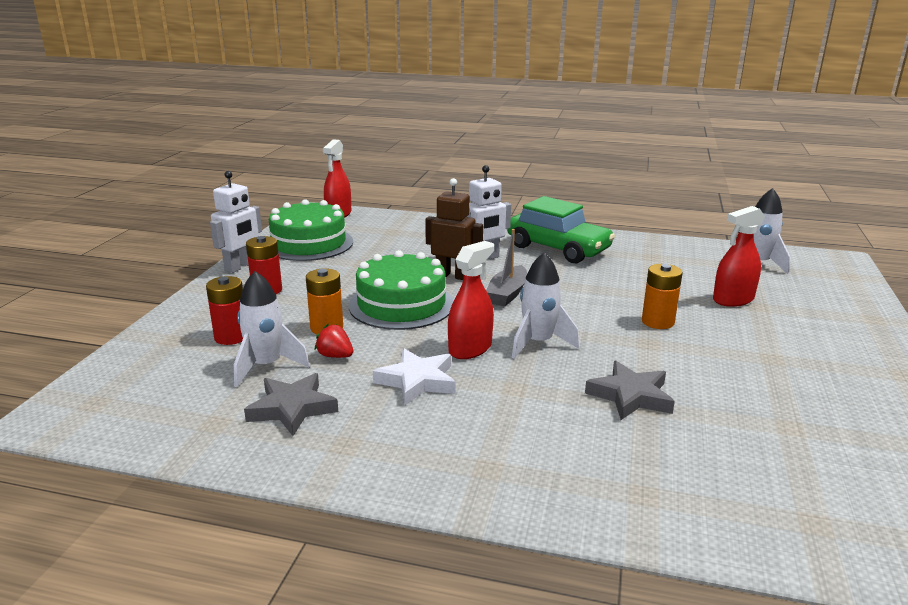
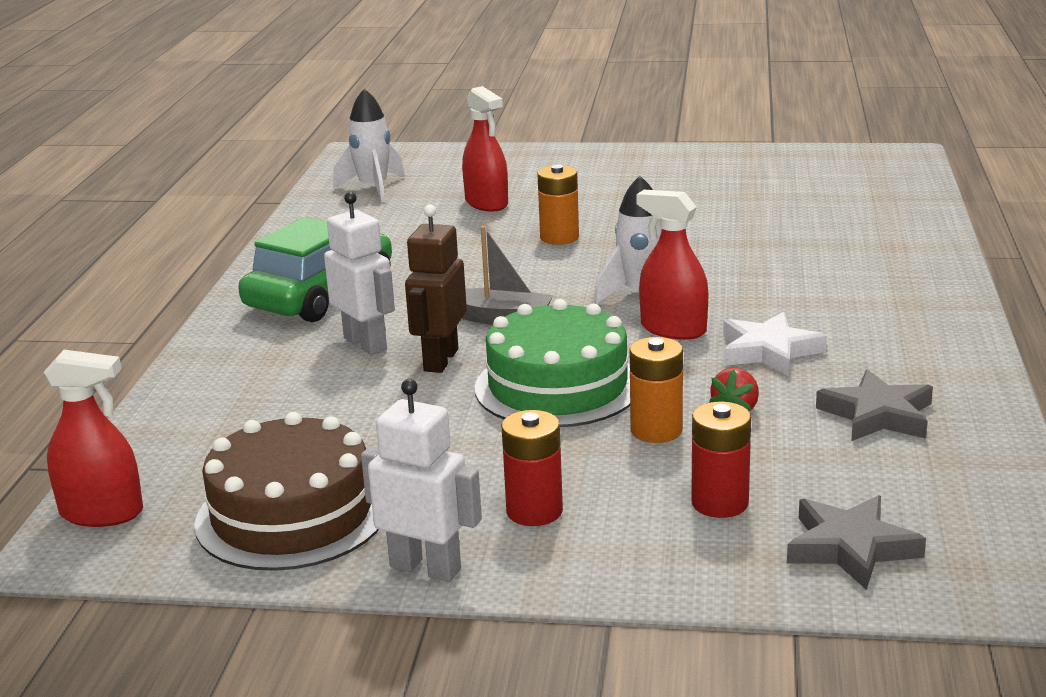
camera: 95 degrees left, 0 degrees up
(266, 366) = (790, 454): white rocket -> none
(309, 243) = (292, 514): green cake -> brown cake
(630, 396) = (736, 249): grey star -> grey star (850, 547)

